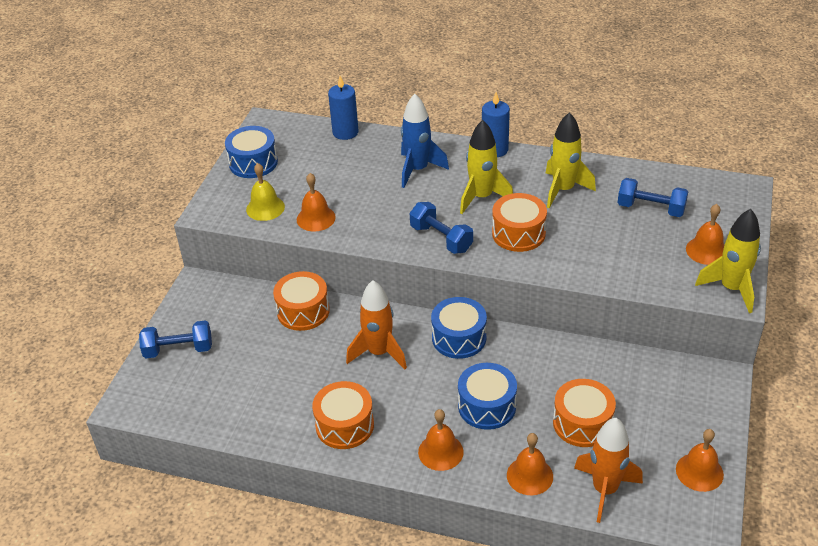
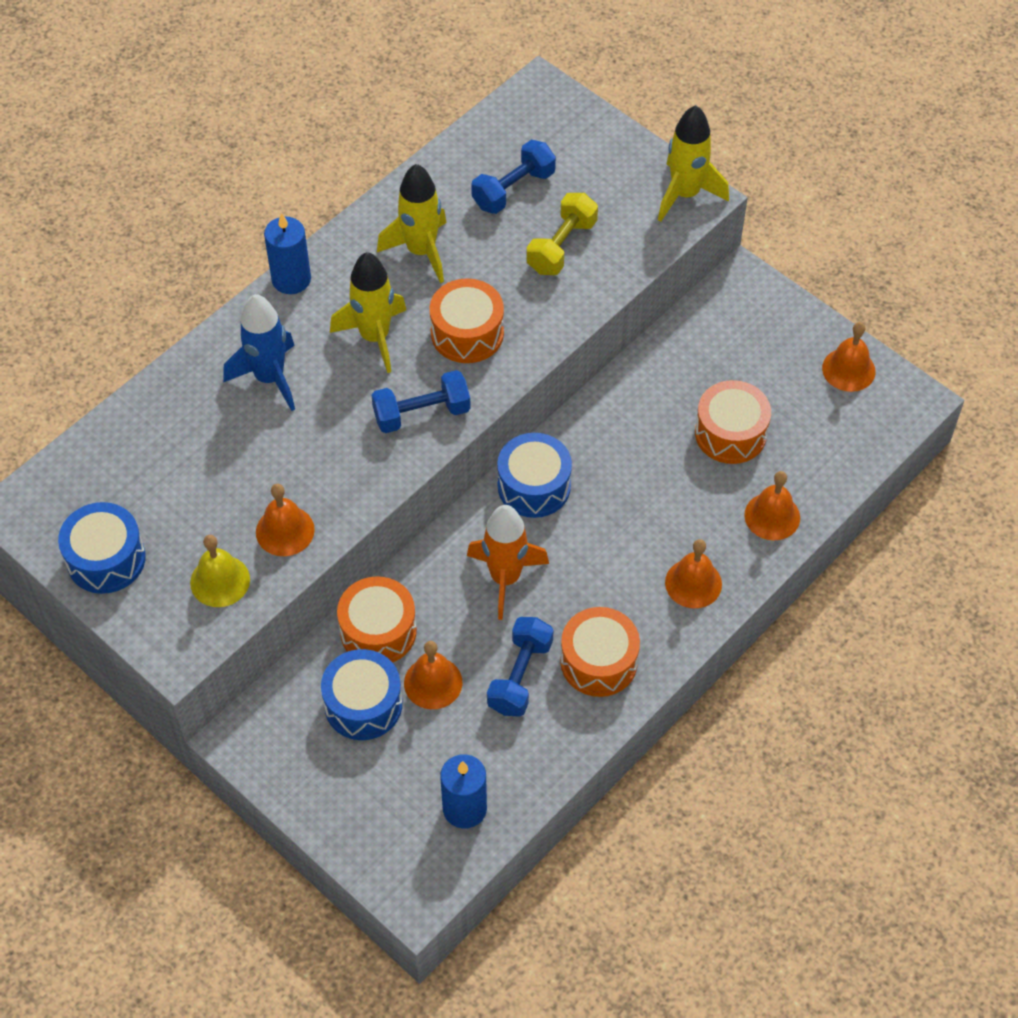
camera: 65 degrees left, 15 degrees up
(178, 350) = (354, 802): blue dumbbell -> blue dumbbell (520, 676)
(345, 132) = (122, 423): blue candle -> blue candle (464, 808)
(487, 406) = (654, 509): blue drum -> blue drum (363, 704)
(605, 490) = (826, 460): orange rocket -> none
(626, 247) = (561, 246): none -> yellow dumbbell
(706, 250) = (615, 180): orange bell -> orange bell (433, 682)

